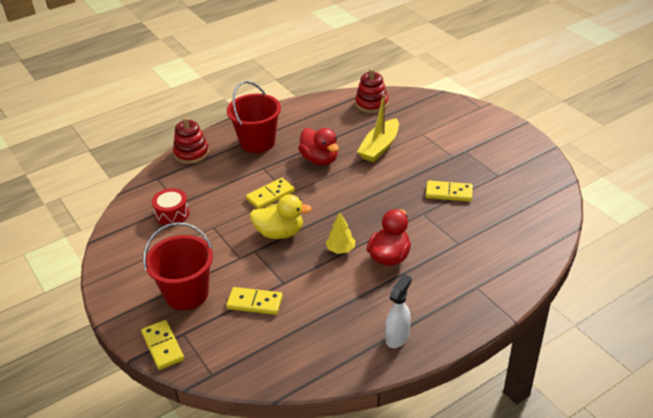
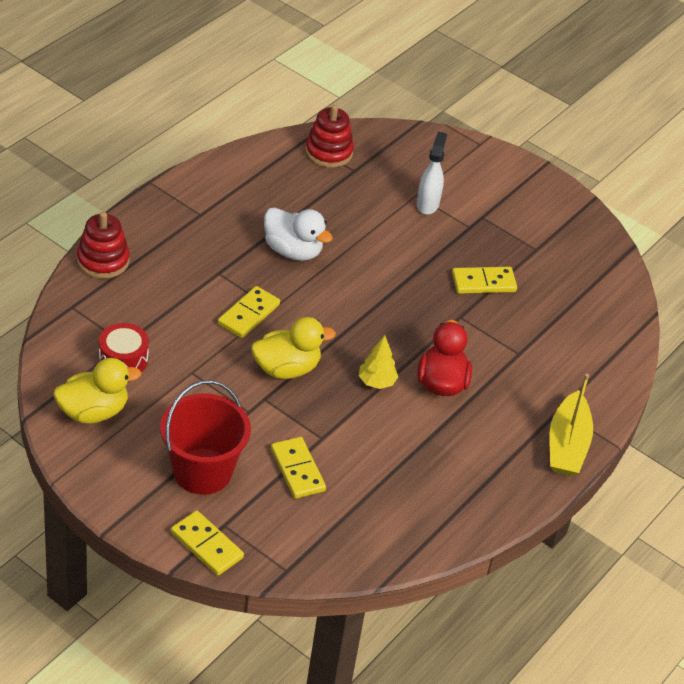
camera: 25 degrees left, 5 degrees up
(134, 244) = (93, 412): none -> yellow duck
(255, 302) = (297, 470): yellow domino -> yellow domino turned 75 degrees clockwise
(257, 142) = (192, 232): red bucket -> none
(320, 159) = (293, 251): red duck -> white duck
(379, 147) = (367, 222): yellow boat -> yellow boat (567, 445)
(397, 337) = (490, 487): white spray bottle -> white spray bottle (427, 204)

